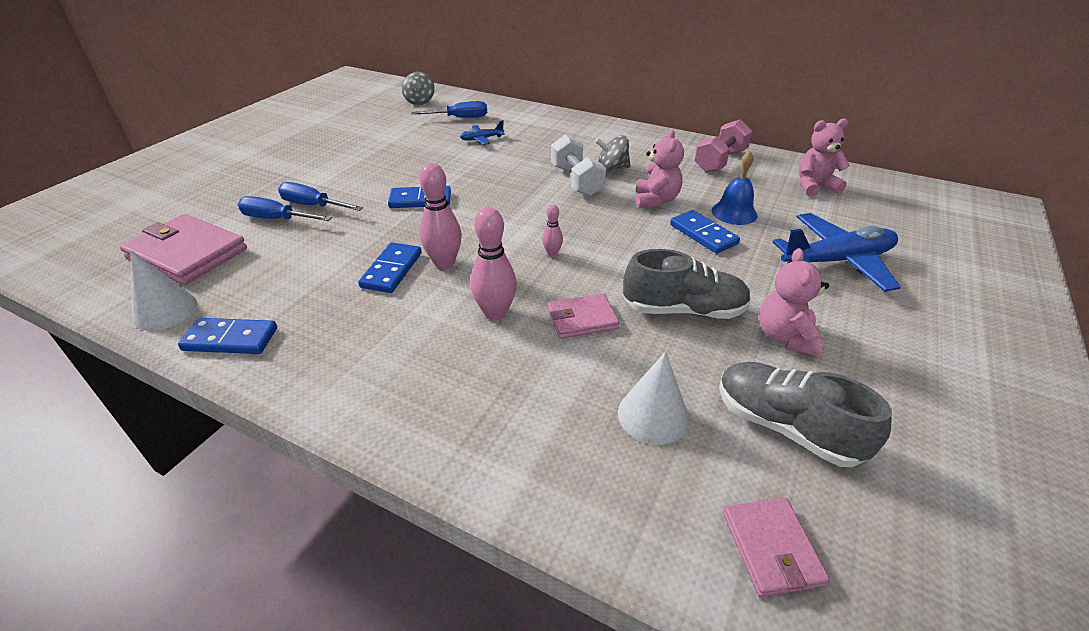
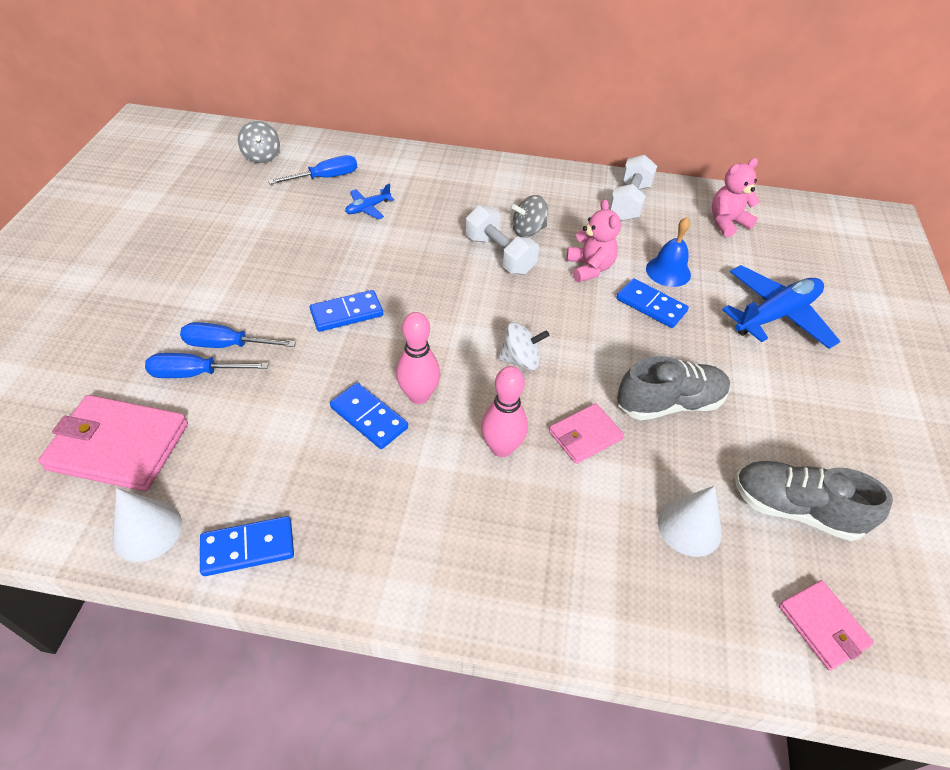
camera: 20 degrees left, 10 degrees up
(392, 270) = (369, 417): blue domino -> blue domino turned 45 degrees counterclockwise
(552, 253) = (520, 360): pink bowling pin -> white spinning top
(720, 161) = (629, 202): pink dumbbell -> white dumbbell
(785, 337) = (763, 414): pink teddy bear -> none

